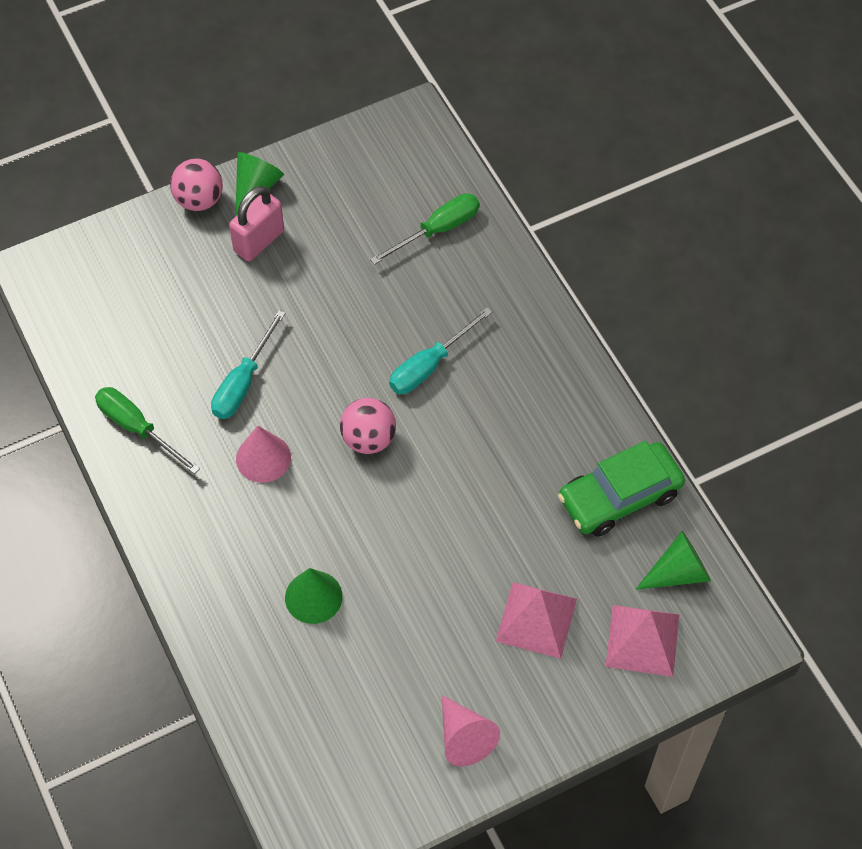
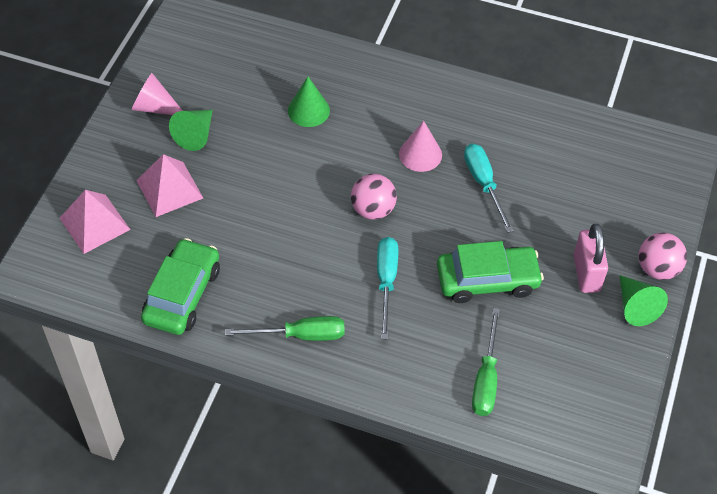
camera: 135 degrees right, 5 degrees down
(137, 428) = (508, 116): green screwdriver -> green screwdriver (300, 335)
(344, 300) = (487, 280): none -> green car
(678, 572) = (104, 277): green cone -> green cone (196, 135)

